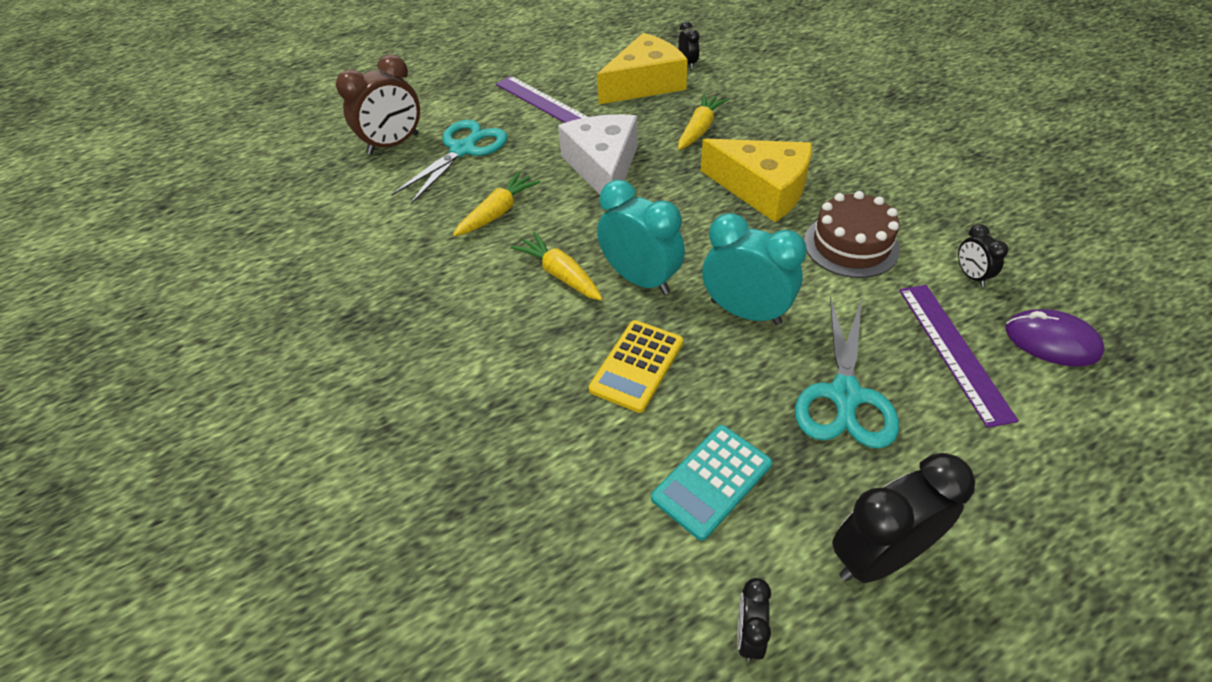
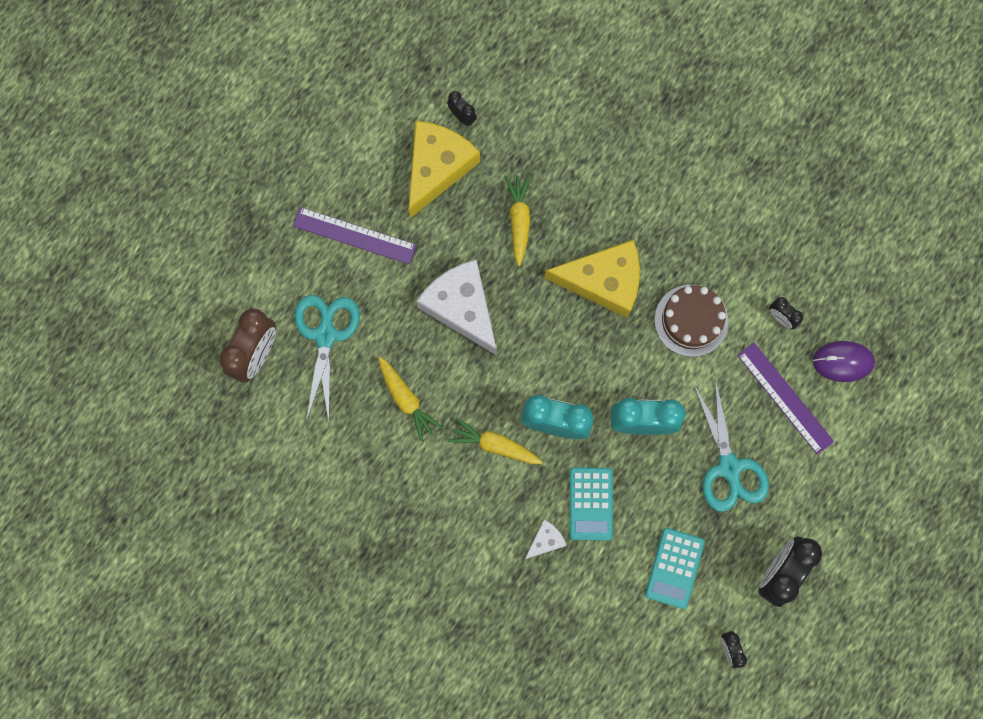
camera: 30 degrees left, 30 degrees up
(498, 212) = (406, 400): yellow carrot -> yellow carrot turned 135 degrees clockwise
(556, 381) = (545, 540): none -> white cheese
(637, 366) = (591, 503): yellow calculator -> turquoise calculator

